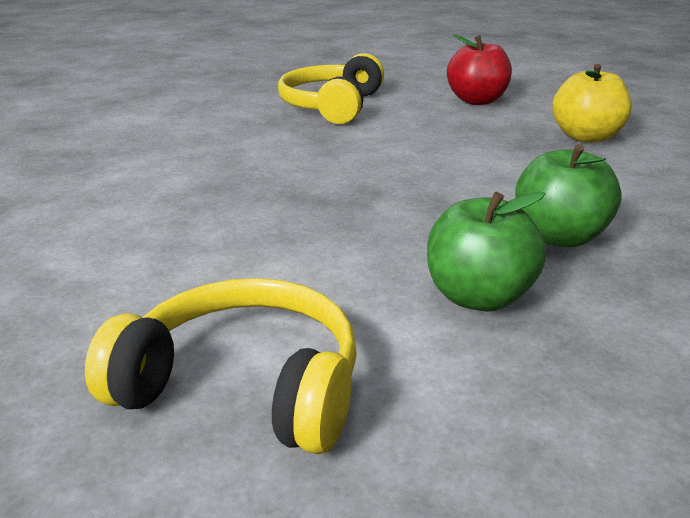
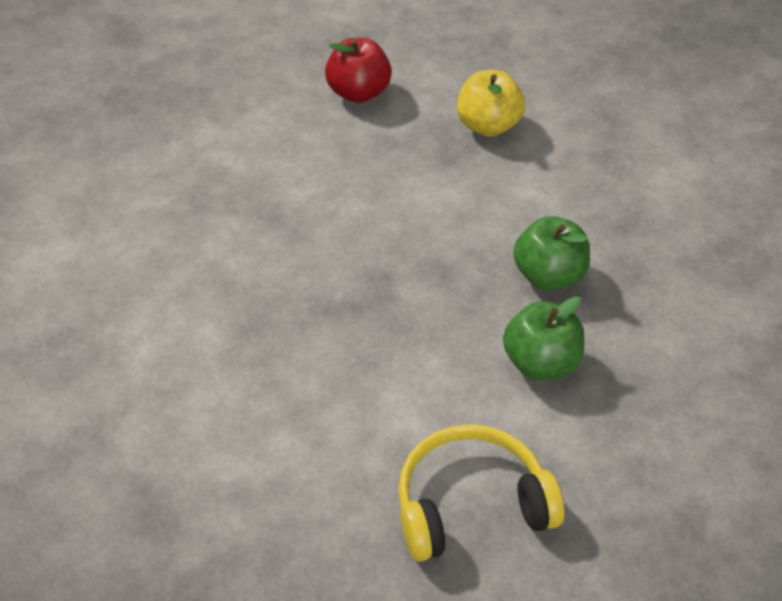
camera: 35 degrees left, 20 degrees up
(332, 106) = (231, 153): yellow headphones -> none

